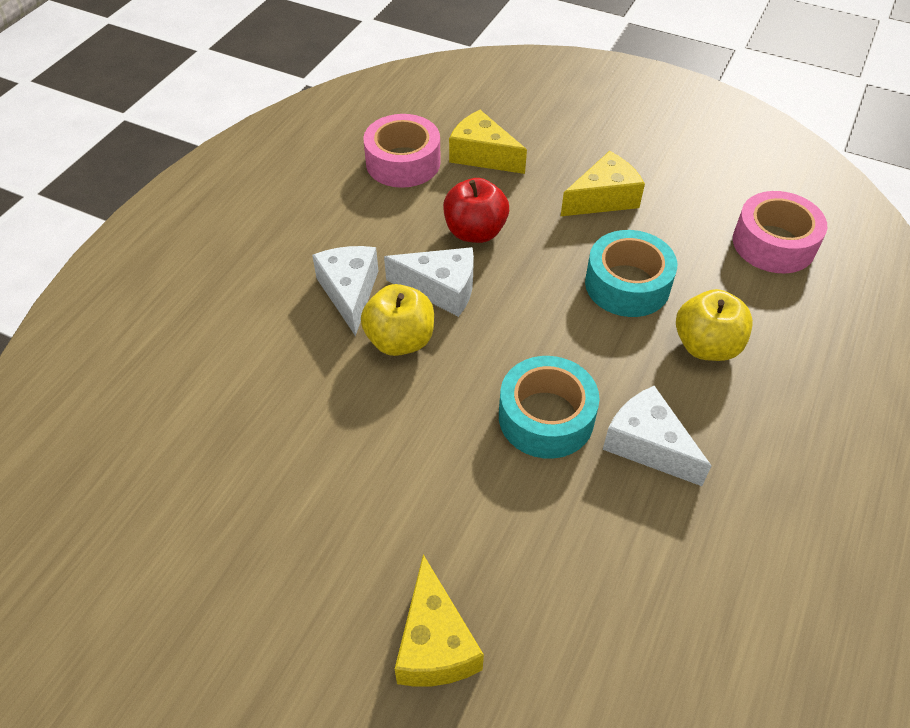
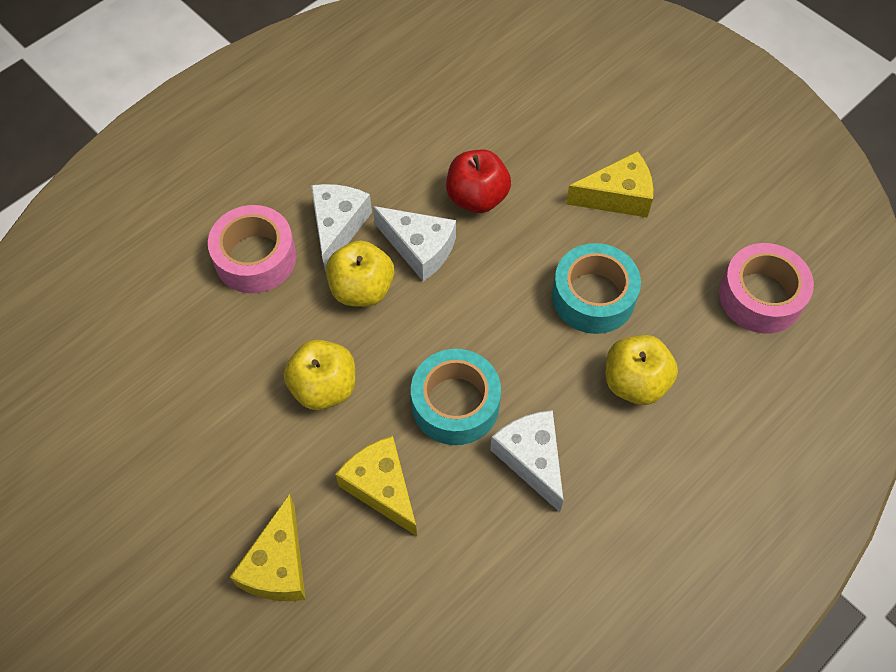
camera: 20 degrees right, 10 degrees up
(403, 162) = (443, 100): pink tape -> pink tape (255, 258)
(403, 443) = (324, 387): none -> yellow apple
(482, 155) = (522, 113): yellow cheese -> yellow cheese (382, 488)

